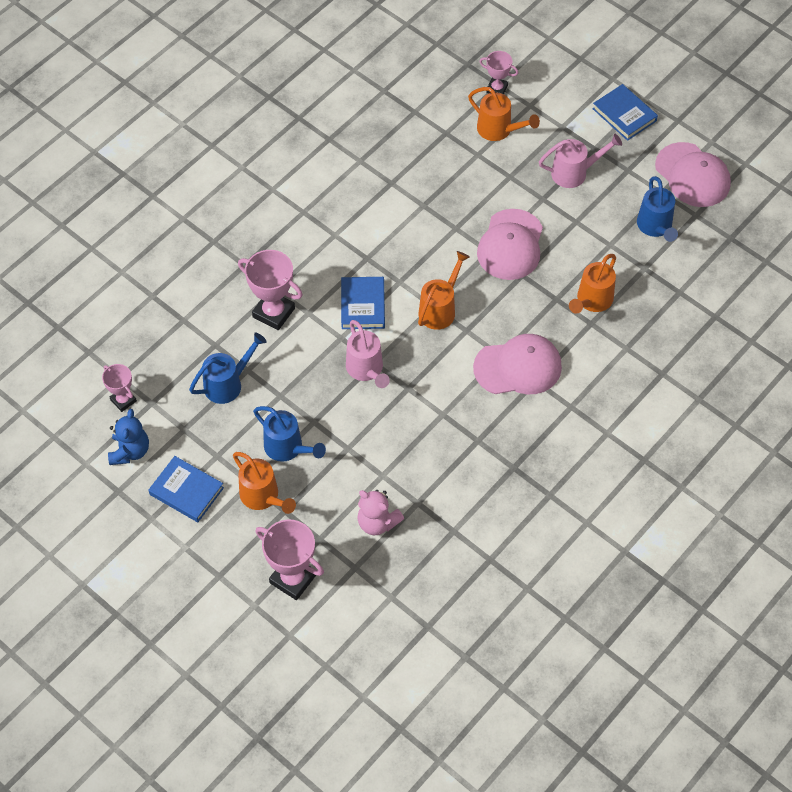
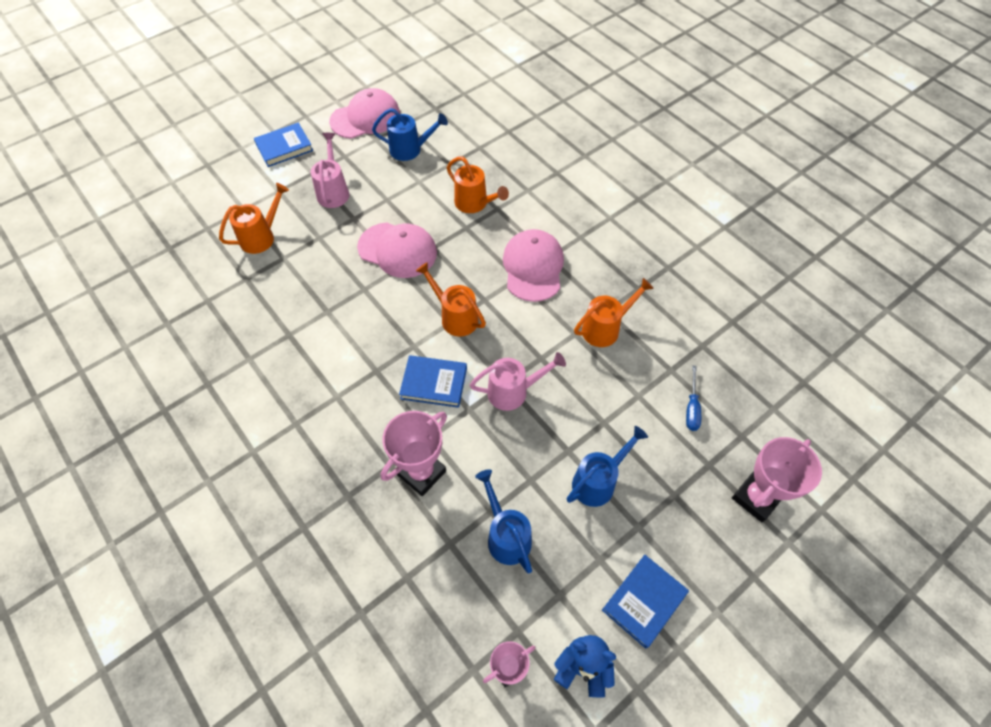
camera: 80 degrees left, 0 degrees up
(263, 497) = (657, 515): orange watering can -> orange watering can (605, 328)
(377, 522) = (691, 408): pink teddy bear -> blue screwdriver
(497, 89) = (211, 230): pink trophy -> none

